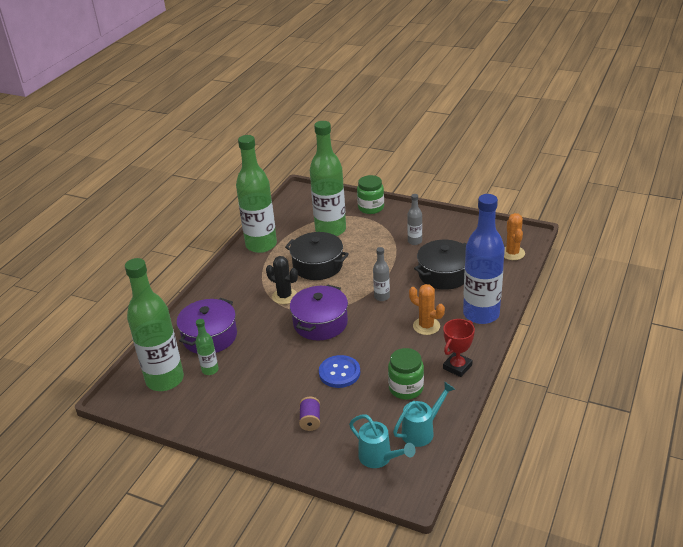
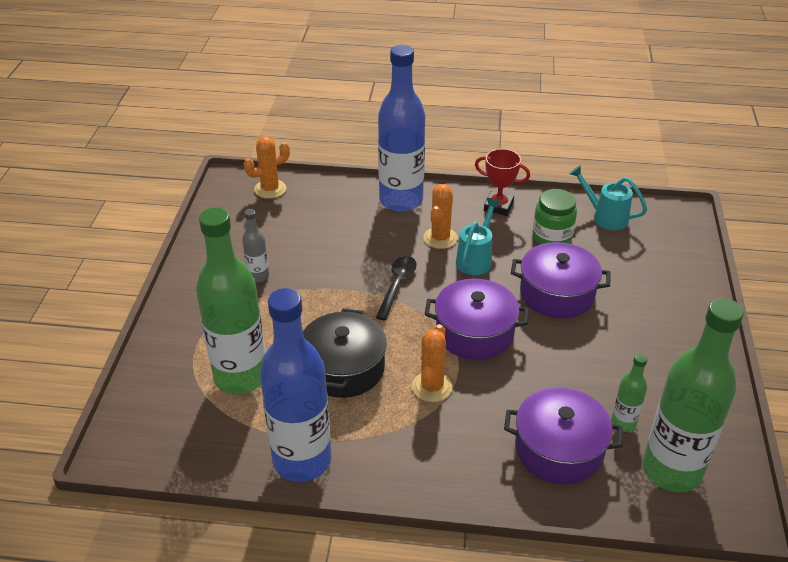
camera: 110 degrees left, 5 degrees up
(261, 245) = (302, 460): green bottle -> blue bottle
(284, 296) = (432, 387): black cactus -> orange cactus
(310, 420) = (645, 300): purple spool -> none
(339, 373) = (557, 293): blue button -> purple pot
(371, 208) = (166, 341): green jar -> none
(379, 458) = (659, 239): turquoise watering can -> turquoise watering can (476, 259)
(382, 297) = (397, 285): grey bottle -> black spoon
(444, 274) = (331, 238): black pot -> none

